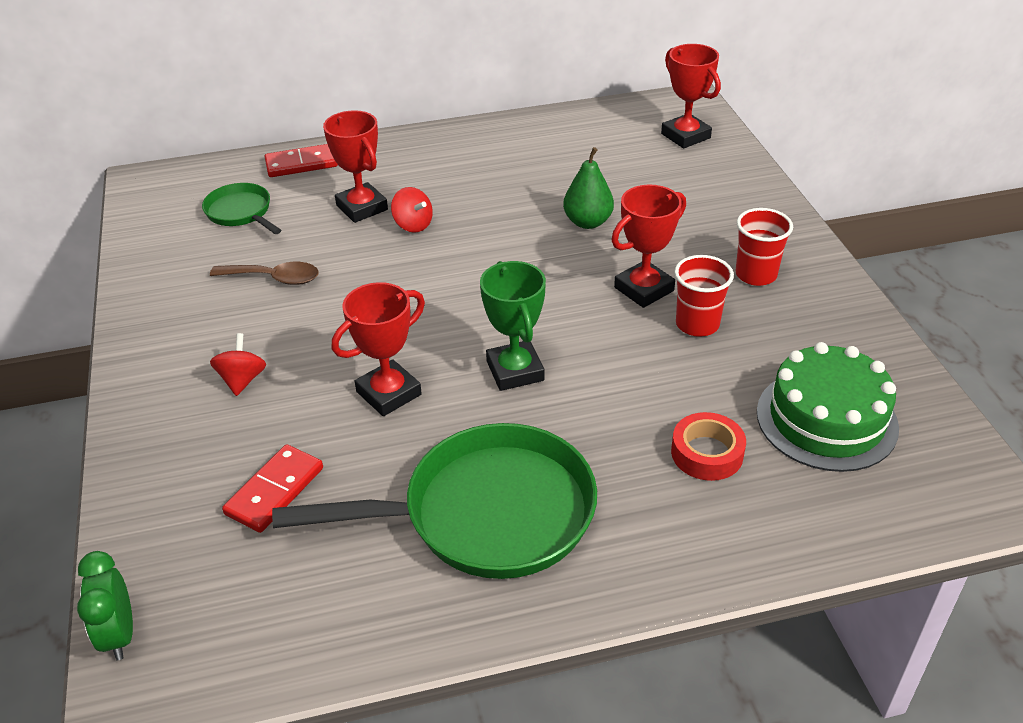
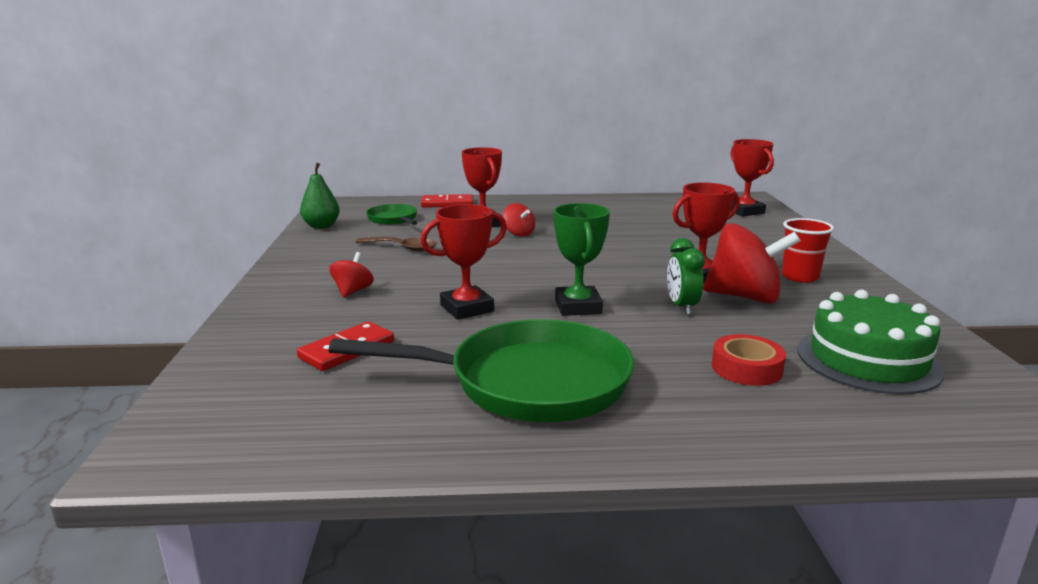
camera: 10 degrees right, 20 degrees down
(119, 634) = (166, 417): green clock -> green clock (682, 307)
(588, 222) = (658, 242): green pear -> green pear (321, 226)
(697, 324) = (744, 297): red cup -> red spinning top

